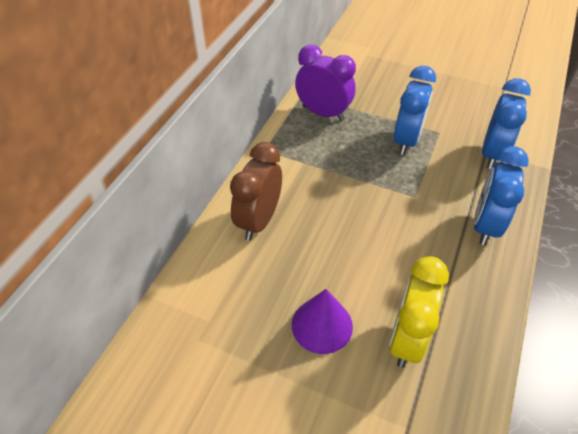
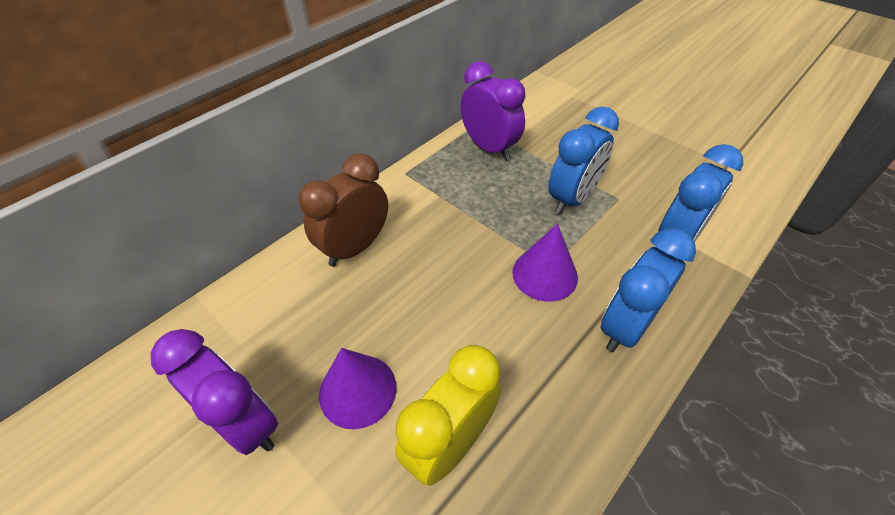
camera: 20 degrees right, 0 degrees up
(250, 374) = (246, 422): none -> purple clock
(414, 203) = (545, 274): none -> purple cone

